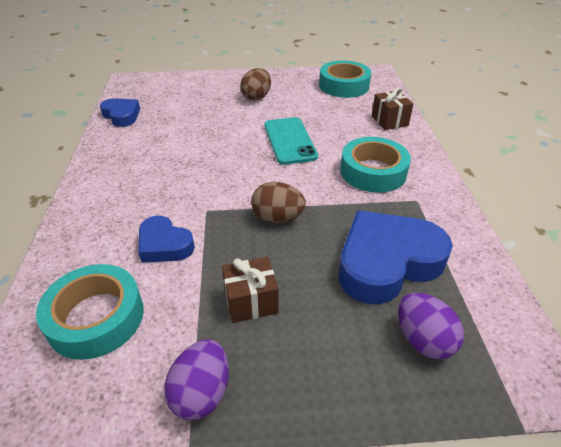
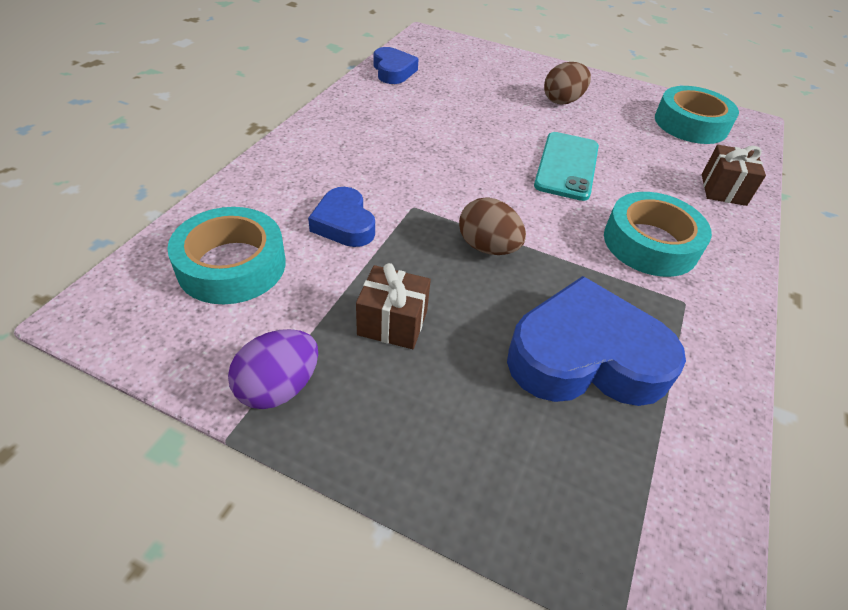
camera: 25 degrees right, 5 degrees up
(423, 340) = (564, 465): purple egg -> none

